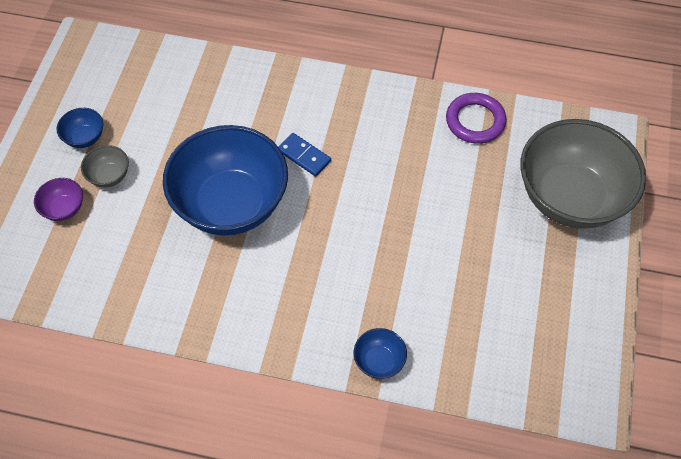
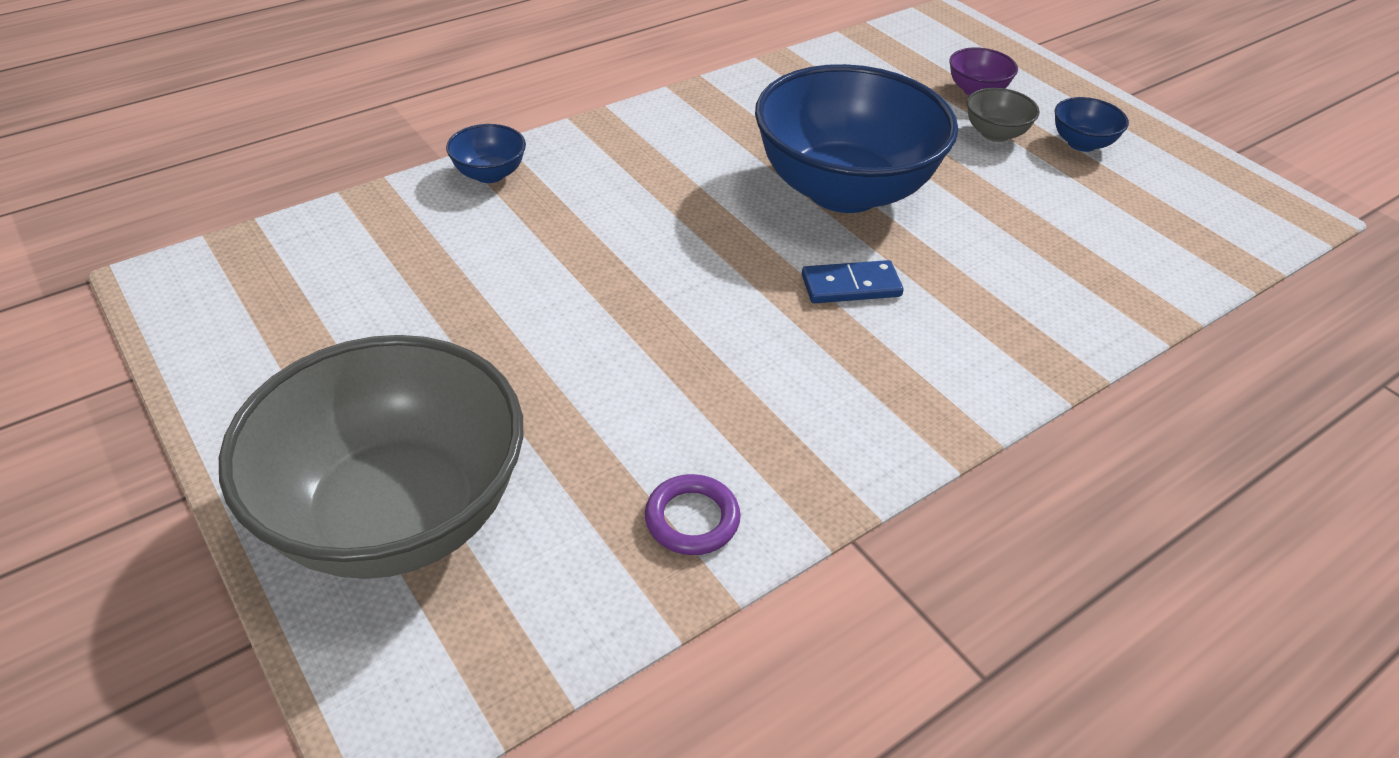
camera: 130 degrees right, 15 degrees down
(475, 121) = (692, 519): purple ring -> purple ring, size x0.67

